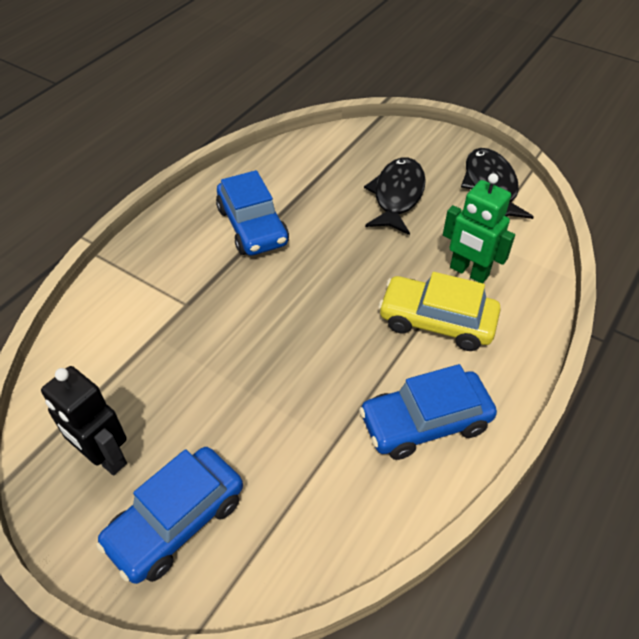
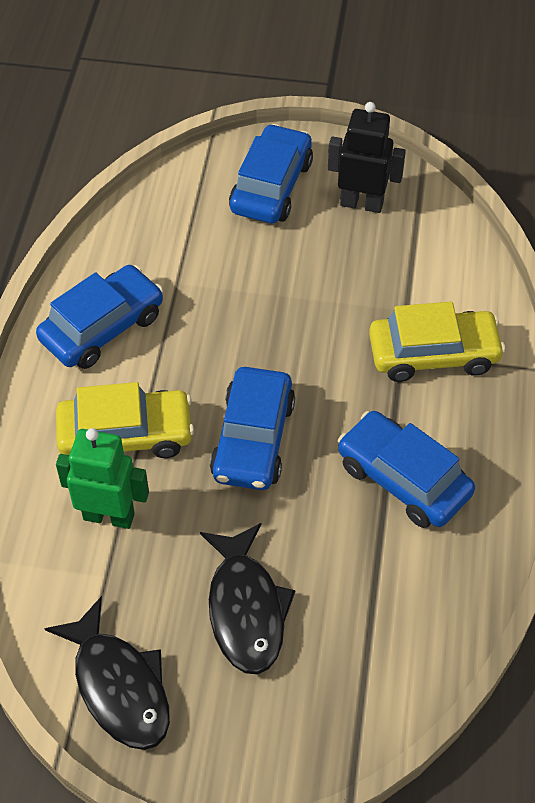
camera: 155 degrees right, 5 degrees up
(164, 294) = (433, 354): none -> yellow car
(339, 284) = (253, 439): none -> blue car

